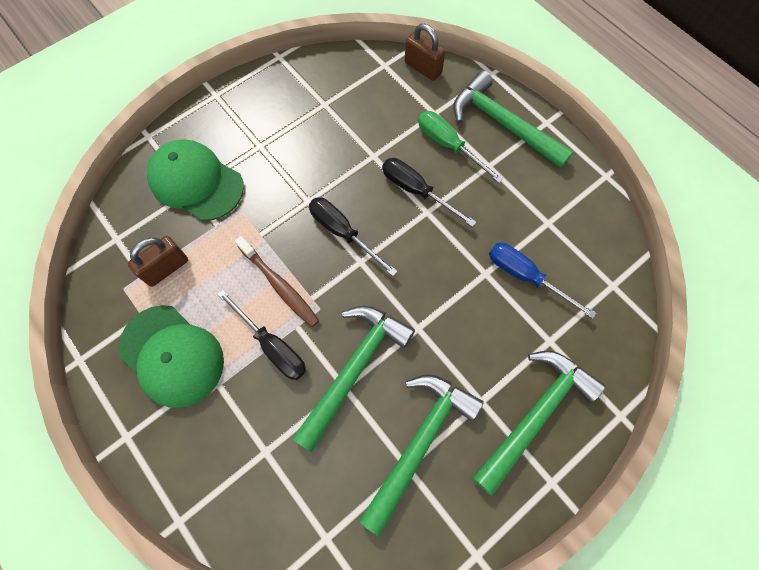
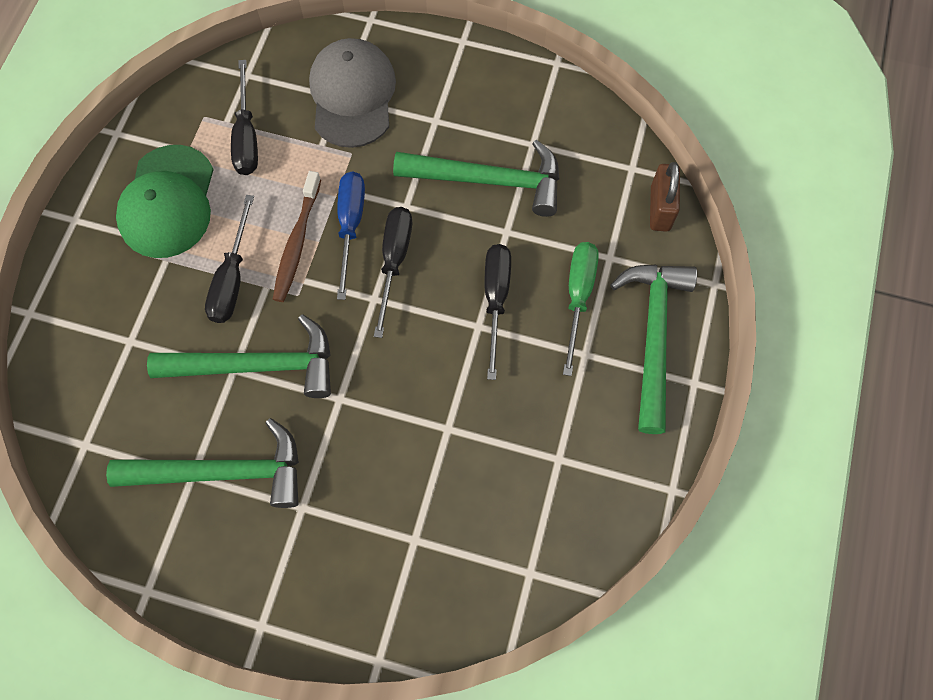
camera: 55 degrees right, 0 degrees up
(166, 268) = (247, 136): brown padlock -> black screwdriver
(196, 182) = (352, 95): green cap -> grey cap
(525, 276) = (473, 471): blue screwdriver -> blue screwdriver (350, 226)
(535, 414) = (322, 568): green hammer -> green hammer (489, 180)

